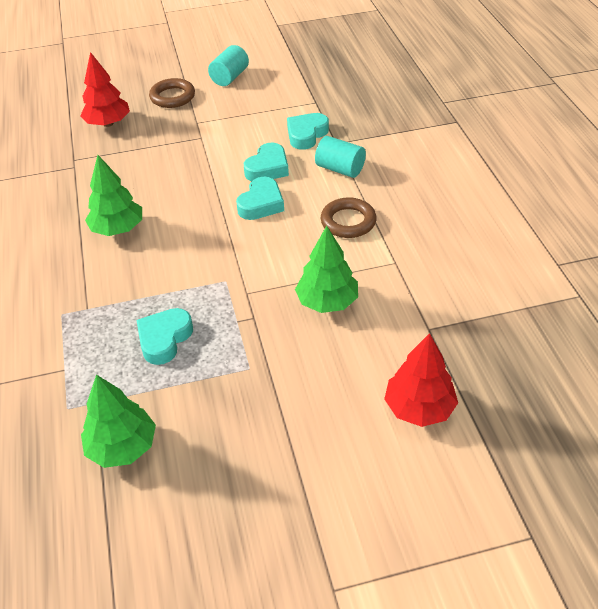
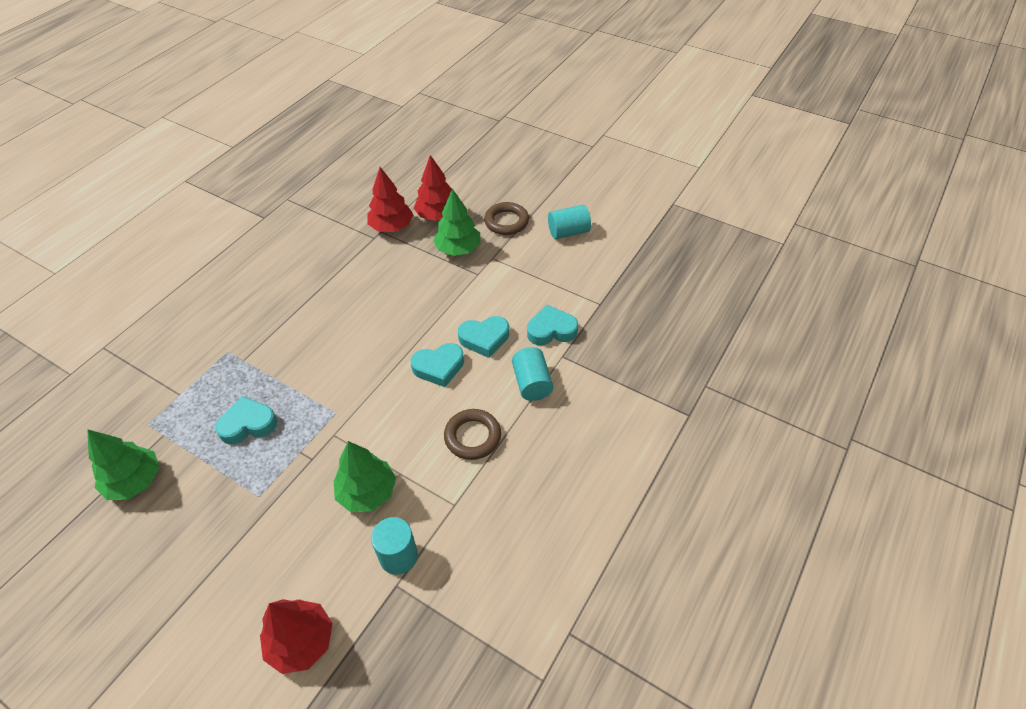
camera: 45 degrees right, 5 degrees up
(79, 152) = (391, 227): none -> red tree
(118, 229) = (333, 311): green tree -> green tree (458, 249)
(405, 314) = (398, 556): none -> turquoise cylinder

